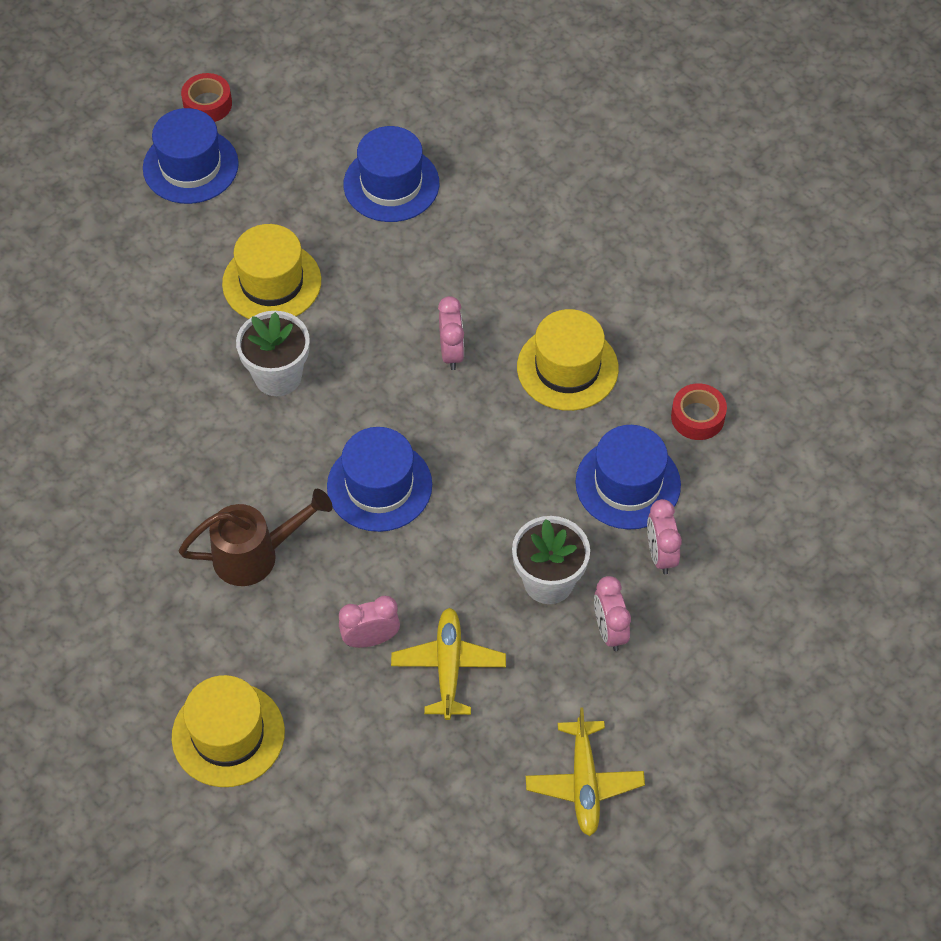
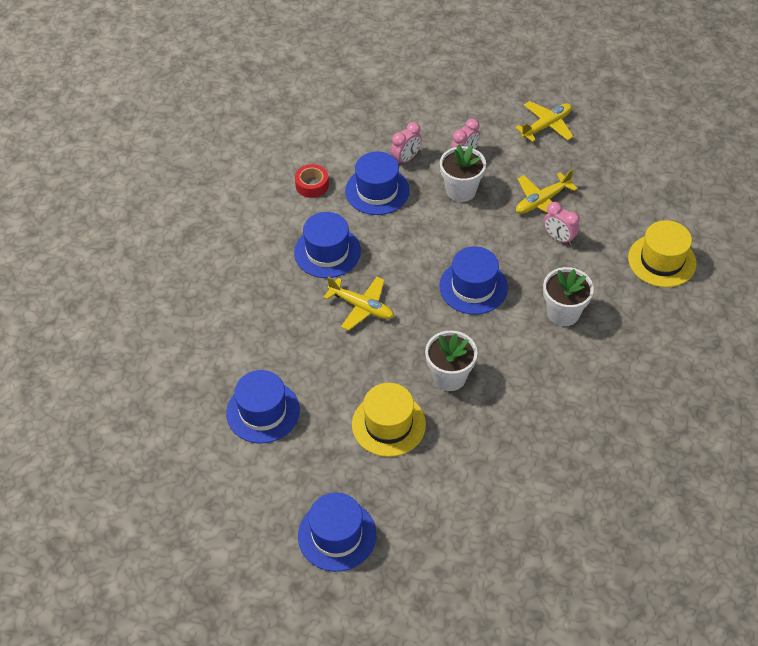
camera: 125 degrees left, 5 degrees down
(207, 104) = (276, 564): red tape -> none
(255, 555) = (563, 313): brown watering can -> white flower pot
(451, 352) = (362, 307): pink clock -> yellow plane
(567, 368) = (327, 252): yellow hat -> blue hat

